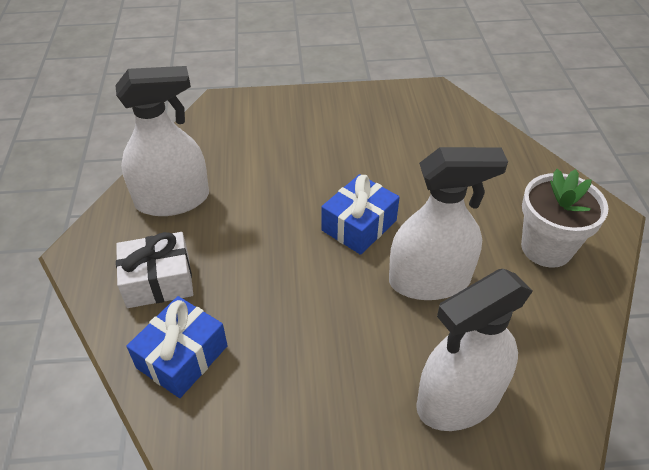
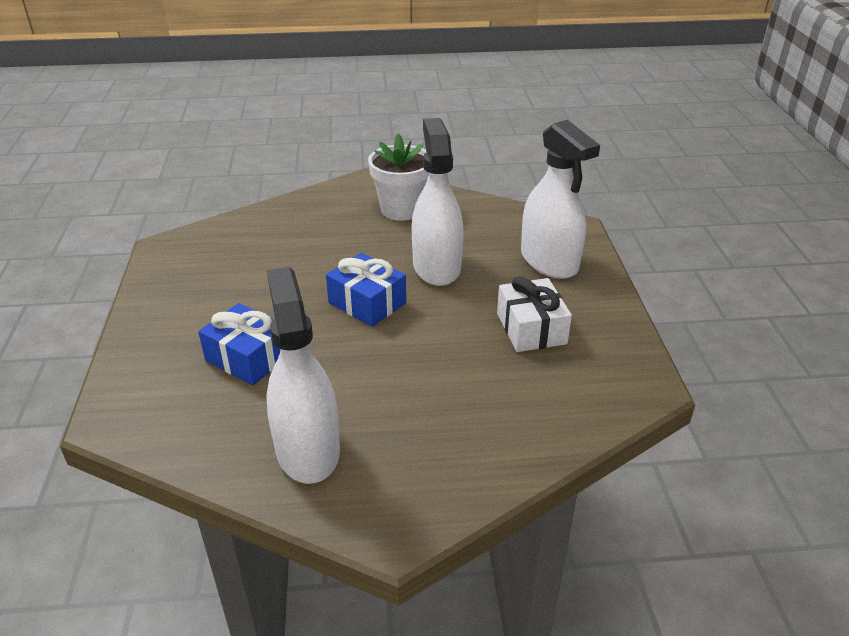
camera: 90 degrees left, 10 degrees down
(158, 281) = (441, 446): white gift -> white gift (531, 328)
(182, 357) = (537, 415): blue gift -> blue gift (248, 358)

